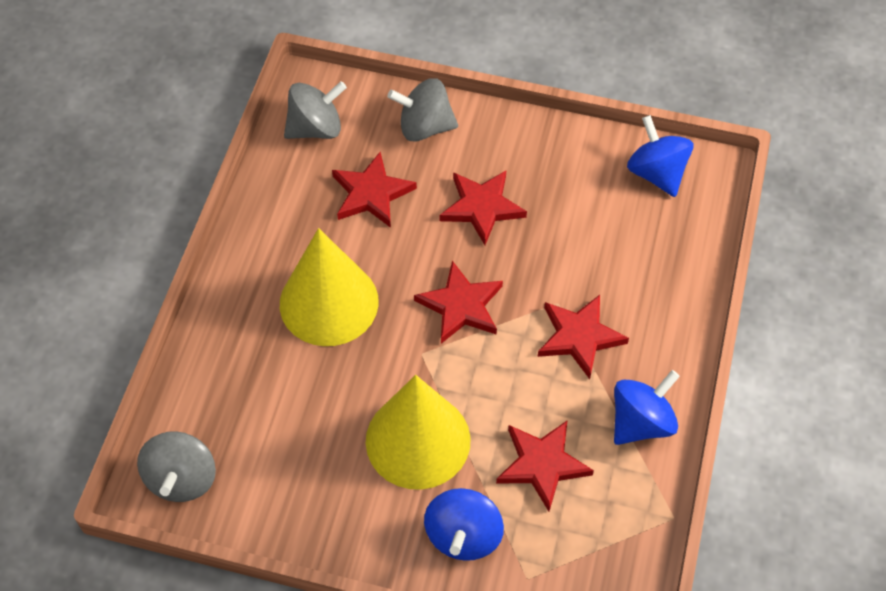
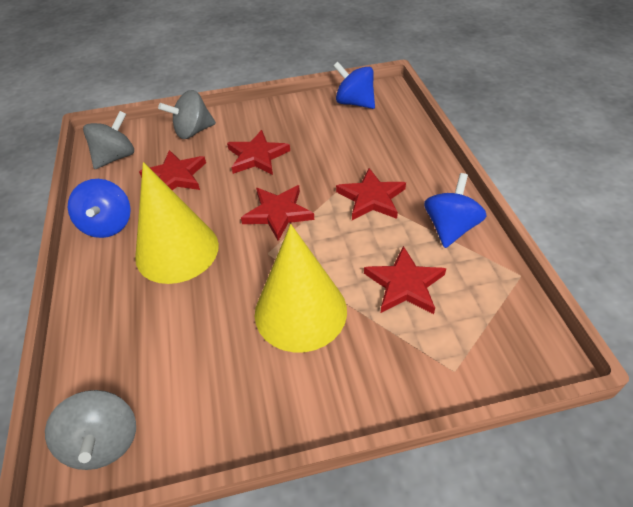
camera: 25 degrees left, 10 degrees down
(463, 535) = (382, 364): blue spinning top -> blue spinning top (108, 225)

